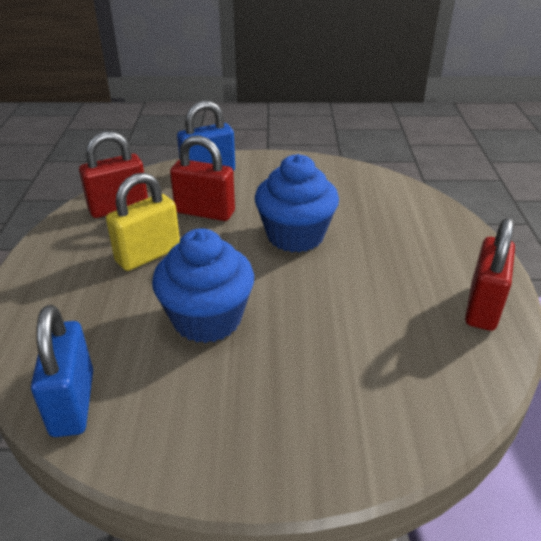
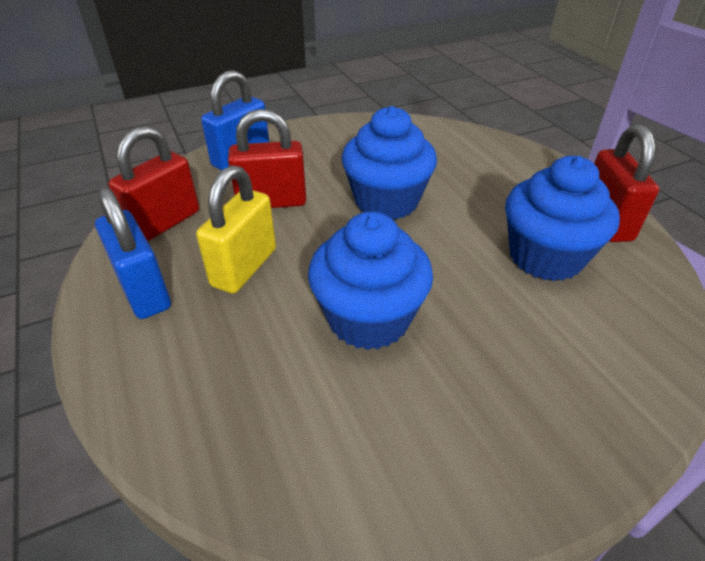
camera: 25 degrees left, 5 degrees up
(73, 403) = (292, 480): blue padlock -> blue padlock (144, 291)
(394, 319) = (545, 257): none -> blue cupcake

